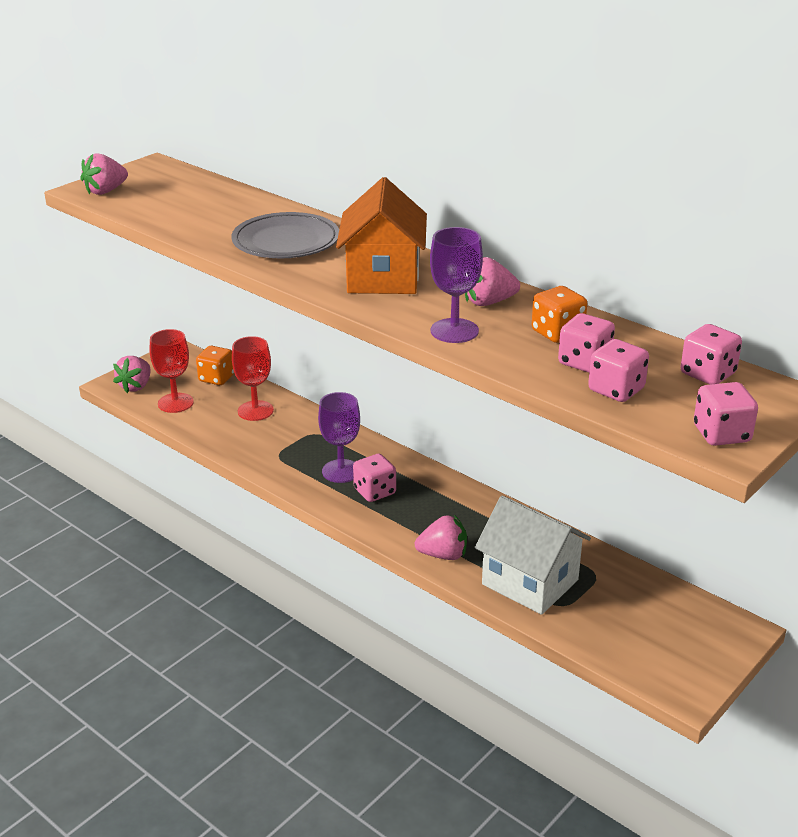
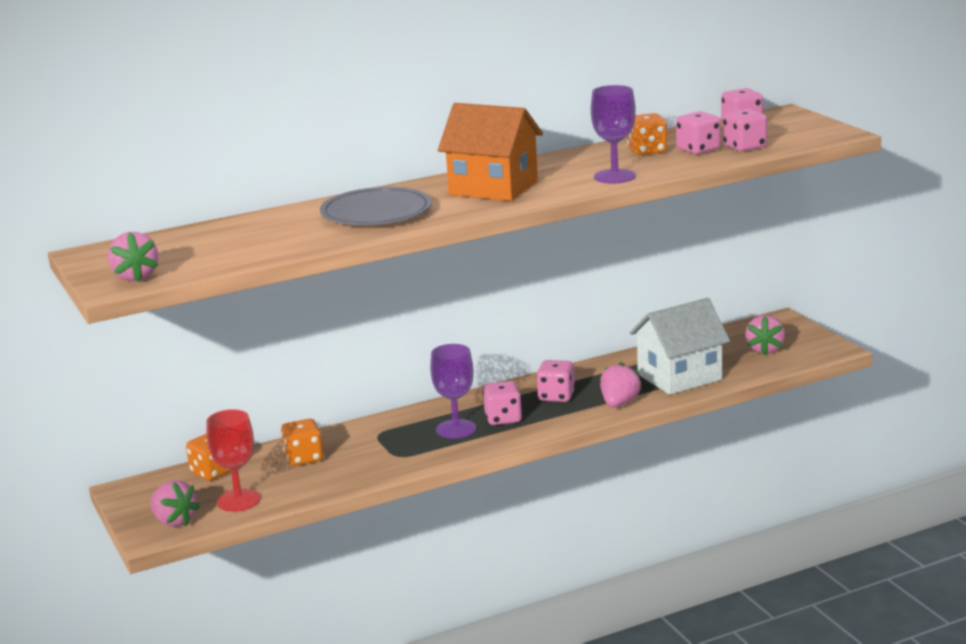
camera: 65 degrees left, 10 degrees down
(255, 411) = (304, 458): red goblet -> orange dice
(488, 302) = (576, 163): pink strawberry -> pink strawberry (765, 349)
(721, 434) = (820, 132): pink dice -> pink dice (556, 396)

